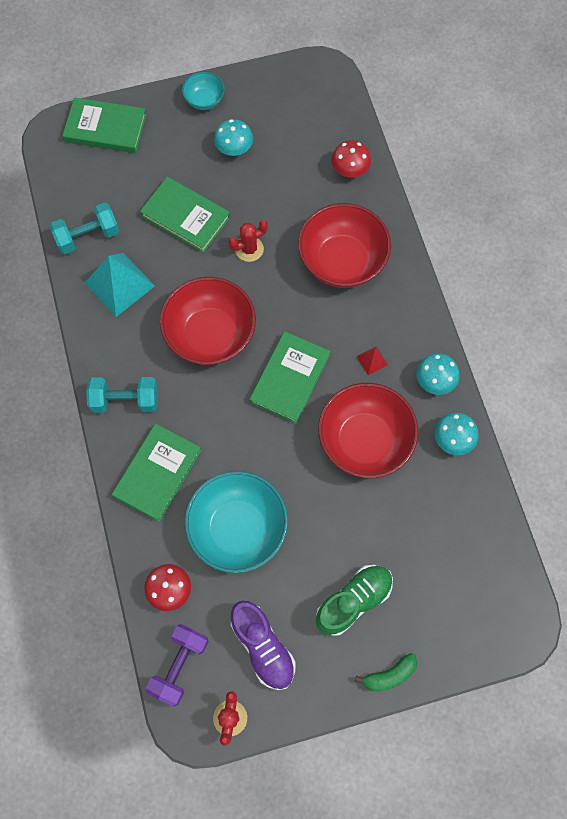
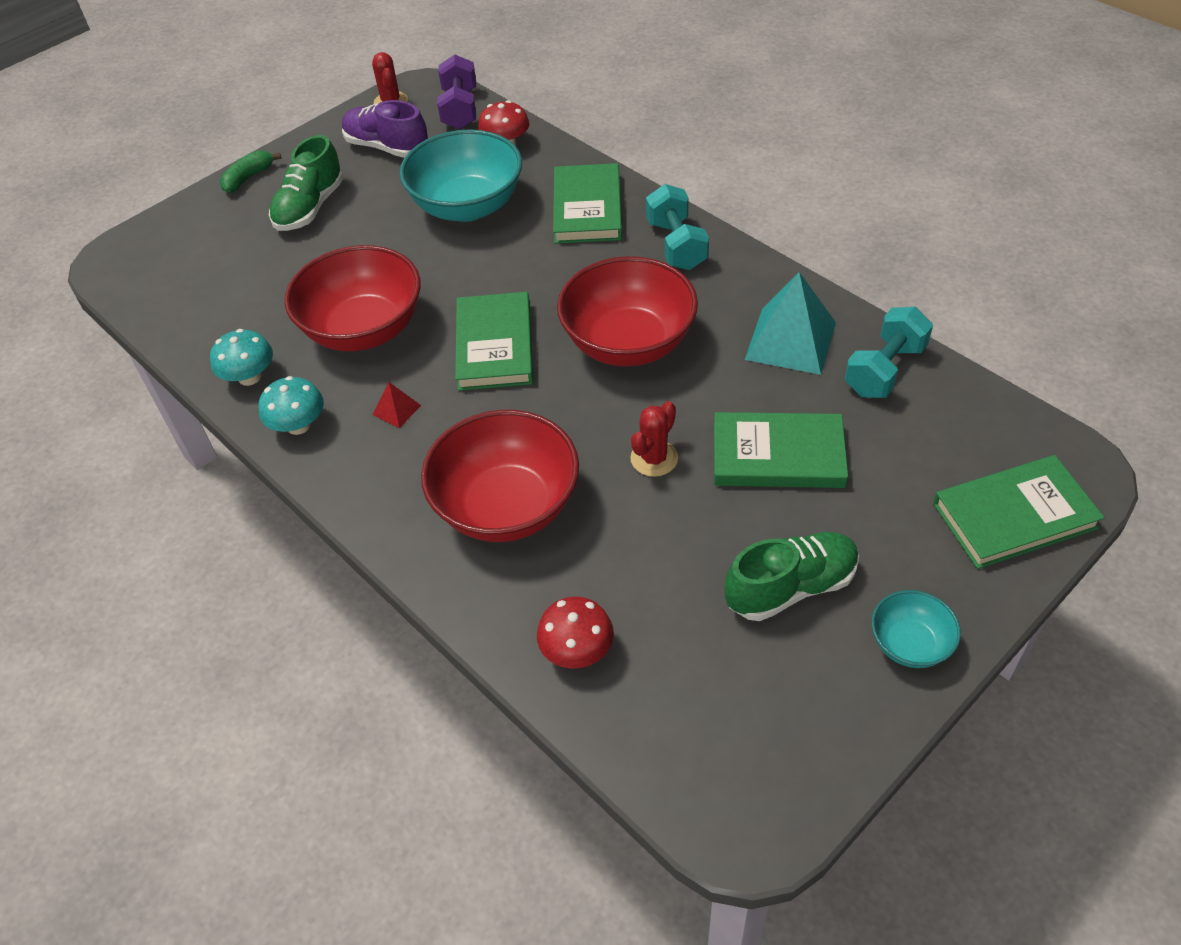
camera: 155 degrees right, 20 degrees down
(125, 400) = (676, 245): turquoise dumbbell -> turquoise dumbbell turned 75 degrees counterclockwise
(234, 149) = (791, 587): turquoise mushroom -> green shoe

